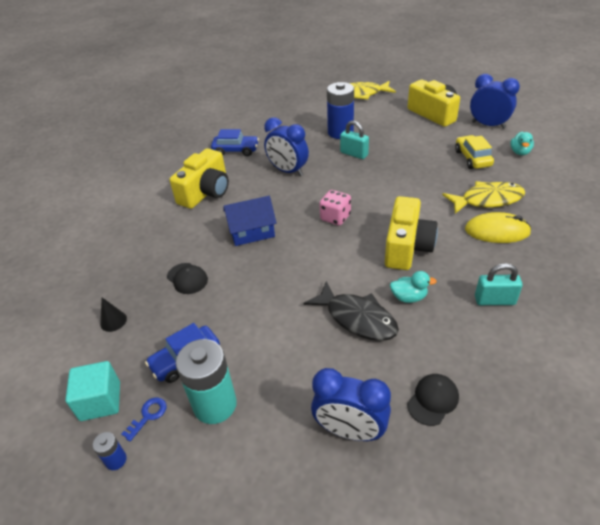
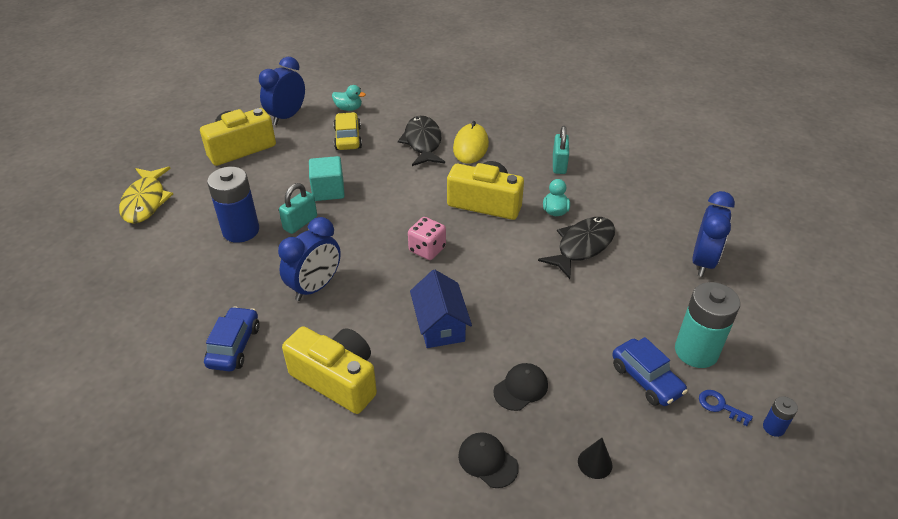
camera: 90 degrees left, 0 degrees up
(100, 401) = (712, 455): turquoise cube -> turquoise cube (328, 191)
(433, 400) = (665, 213): black cap -> black cap (487, 461)
(472, 158) = (348, 138): yellow car -> yellow car turned 90 degrees clockwise
(487, 200) = (423, 142): yellow fish -> black fish

